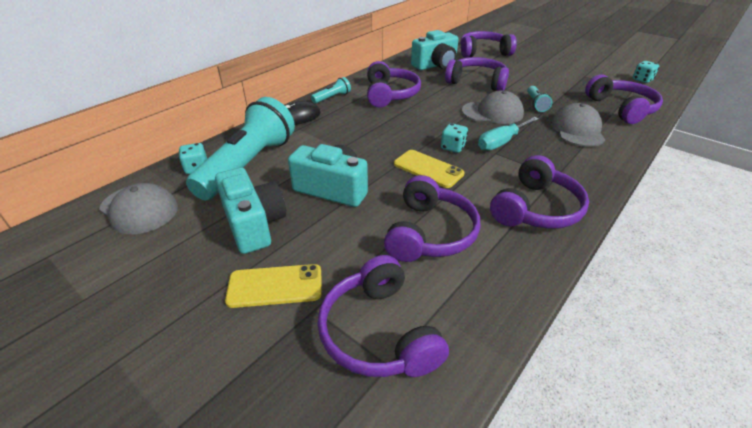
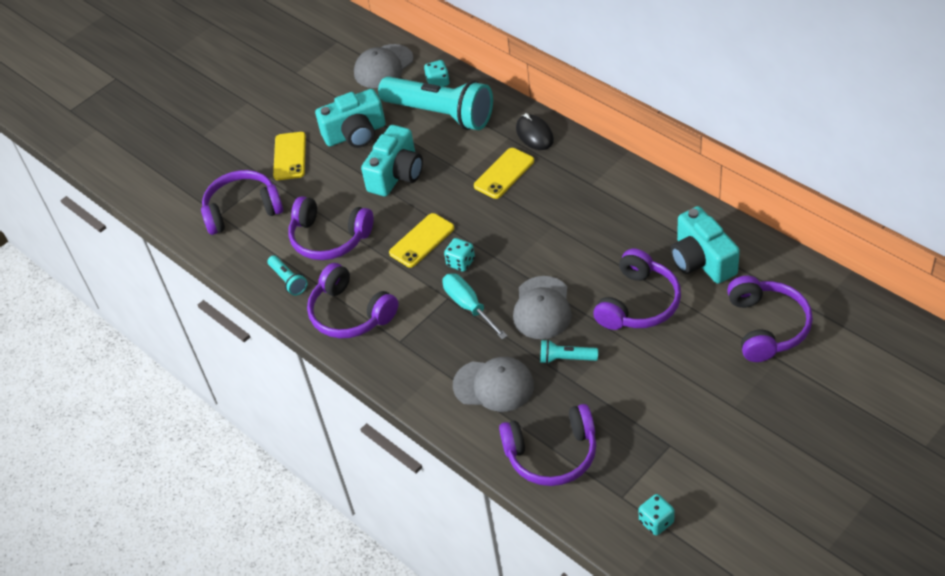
camera: 100 degrees right, 10 degrees up
(332, 97) = (585, 156): turquoise flashlight -> turquoise flashlight (288, 280)
(344, 130) = (504, 173): none -> yellow phone
(390, 94) = (595, 209): purple headphones -> none

